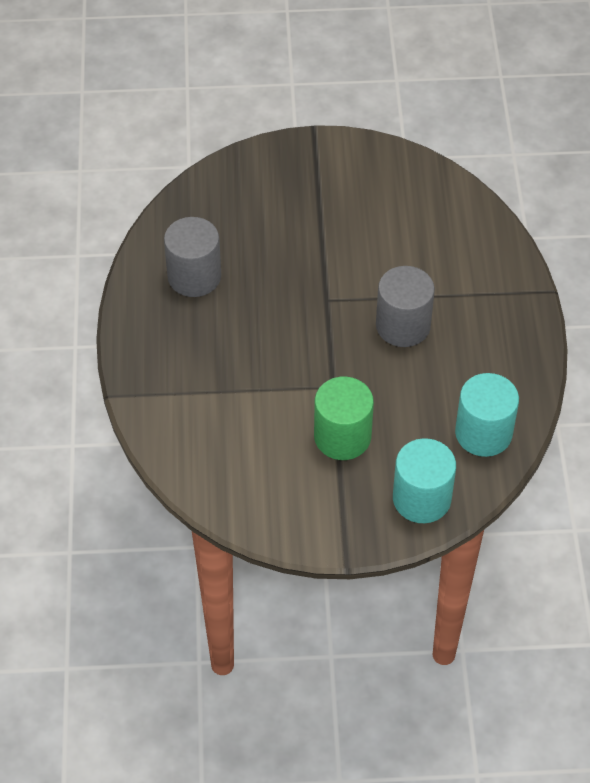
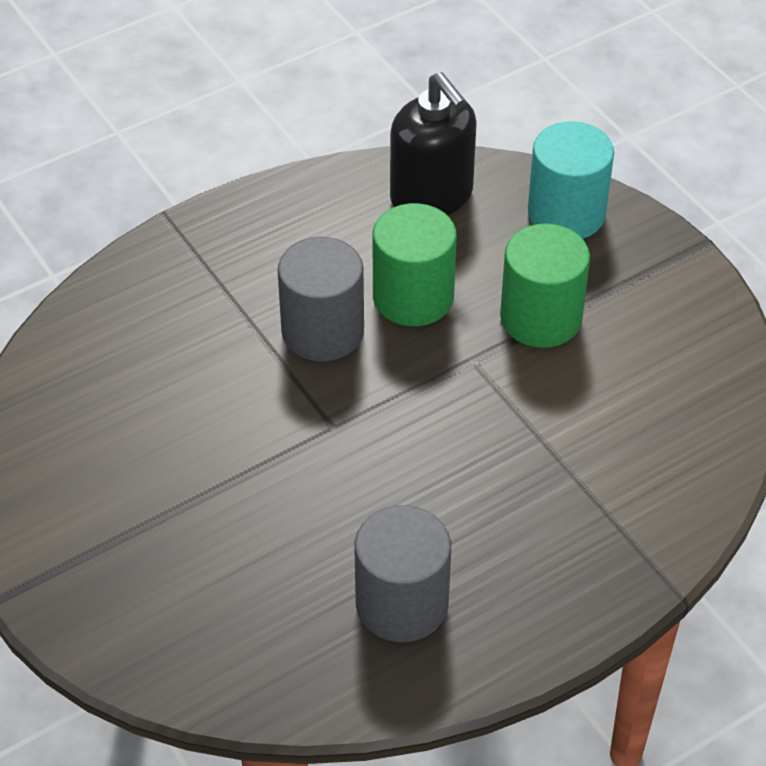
camera: 120 degrees left, 5 degrees down
(401, 381) = (413, 297): none -> green cylinder
(483, 433) = (432, 196): turquoise cylinder -> black soap dispenser

